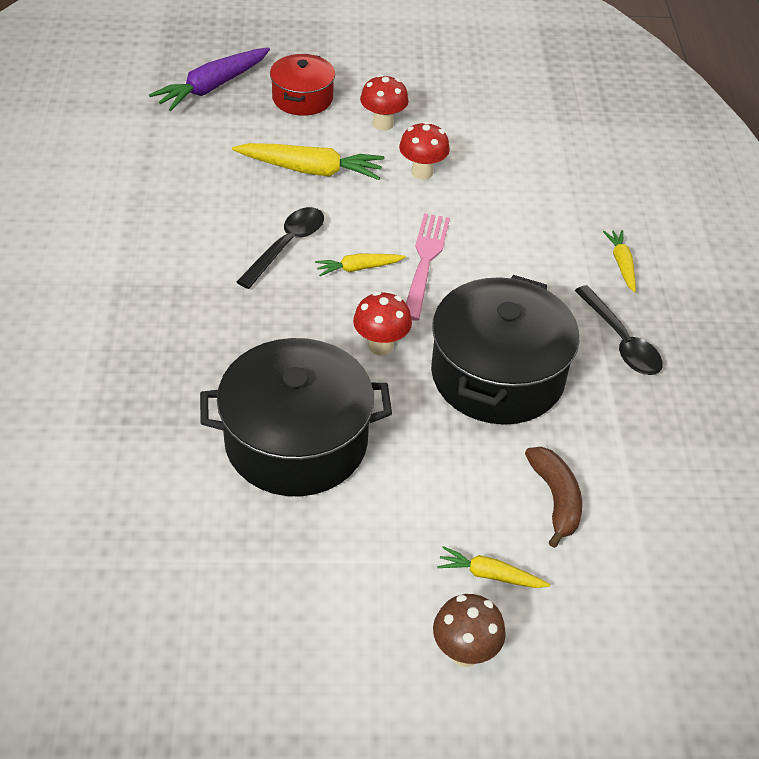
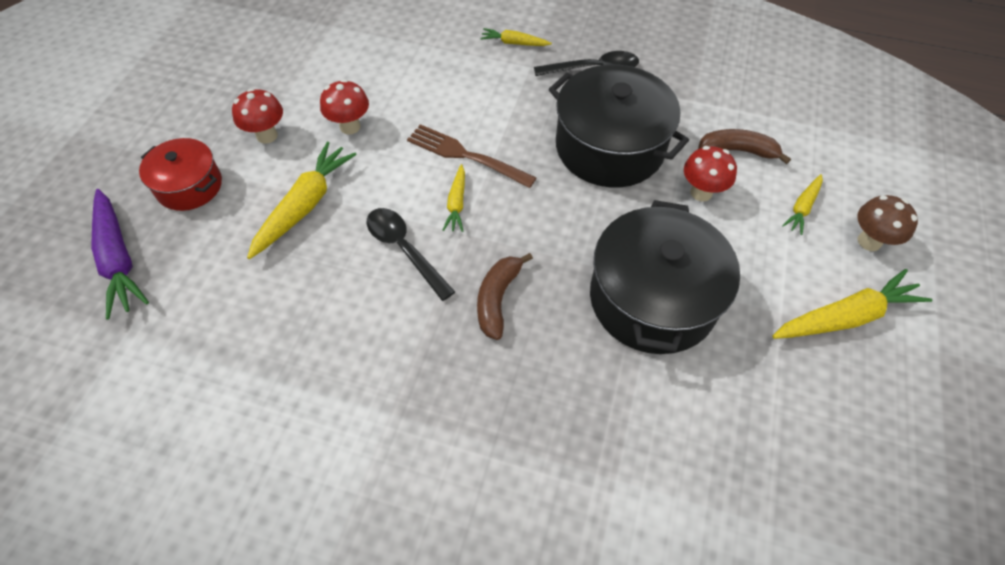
camera: 70 degrees left, 10 degrees up
(253, 321) = (497, 299): none -> brown banana
(335, 627) = (846, 316): none -> yellow carrot
(380, 346) = (557, 212): red mushroom -> red mushroom (701, 192)
(425, 261) = (466, 155): pink fork -> brown fork

